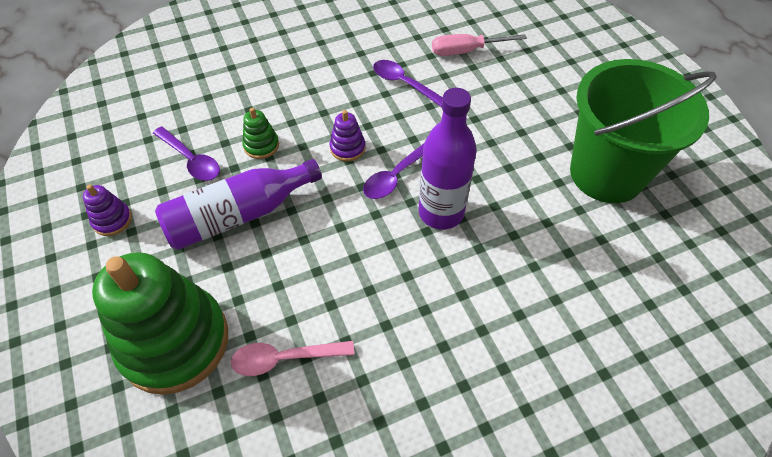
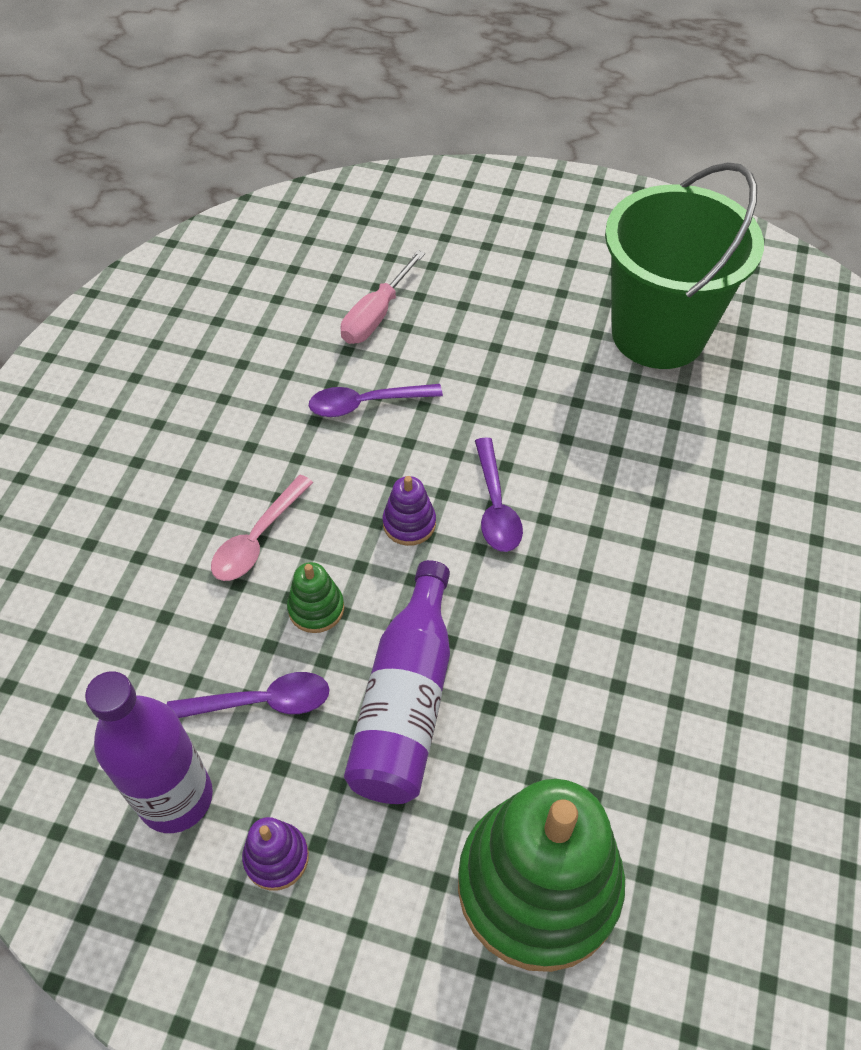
camera: 50 degrees left, 0 degrees up
(285, 358) = (653, 777): pink spoon -> pink spoon (258, 538)
(441, 212) = (583, 501): purple bottle -> purple bottle (176, 797)

